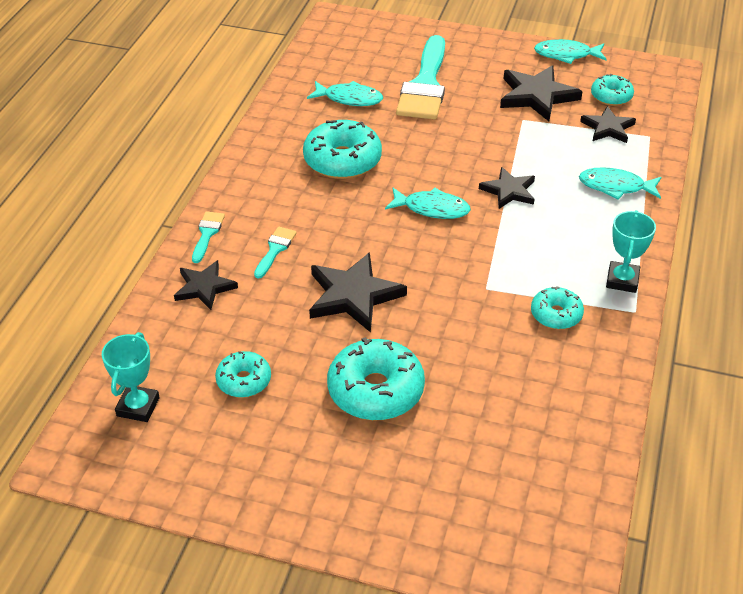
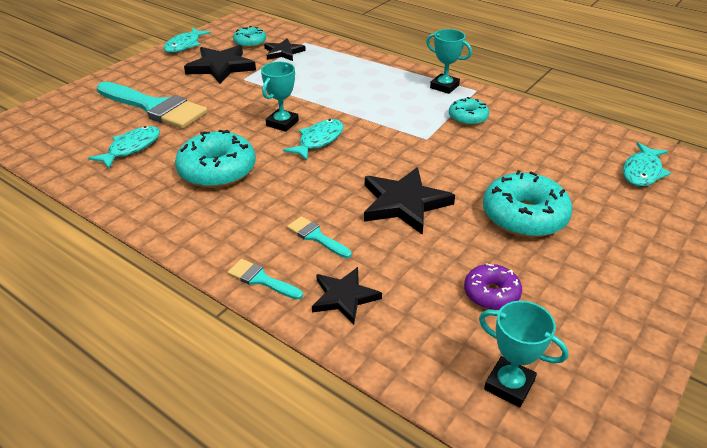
camera: 70 degrees left, 5 degrees down
(244, 381) = (491, 293): turquoise donut -> purple donut
(449, 174) = (282, 123): none -> turquoise trophy
(509, 191) = (322, 104): black star -> none
(615, 187) = (348, 65): turquoise fish -> turquoise fish (642, 171)

